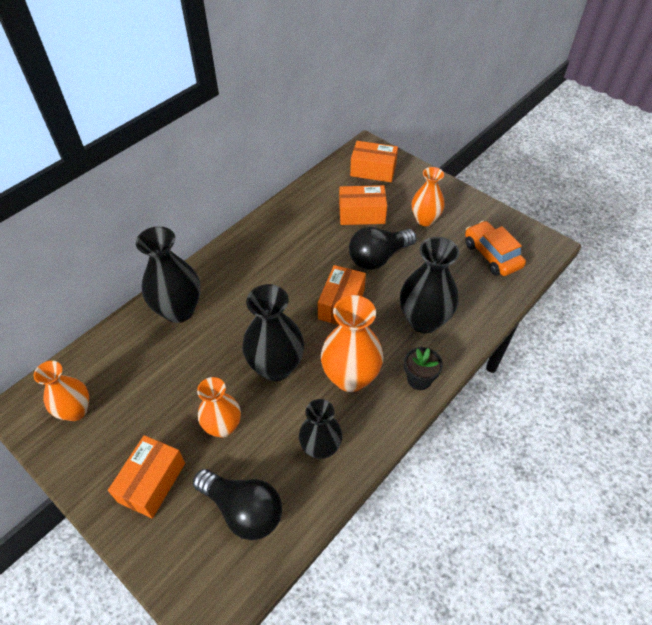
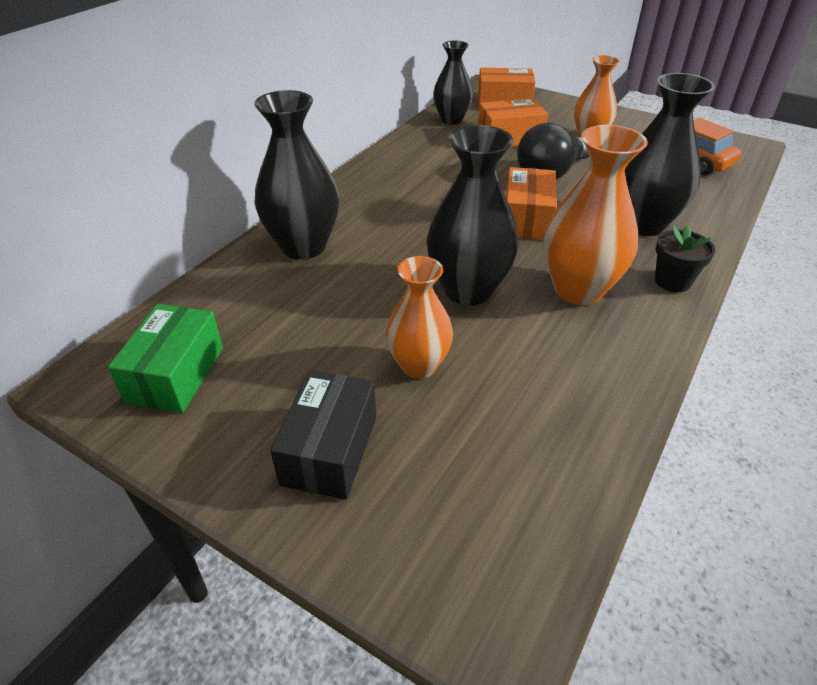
camera: 10 degrees left, 10 degrees down
(76, 411) = (176, 374): orange vase -> green box
(152, 482) = (329, 450): orange box -> black box
(243, 510) = (495, 466): black light bulb -> none
(320, 448) = (577, 372): black vase -> black vase (451, 119)

